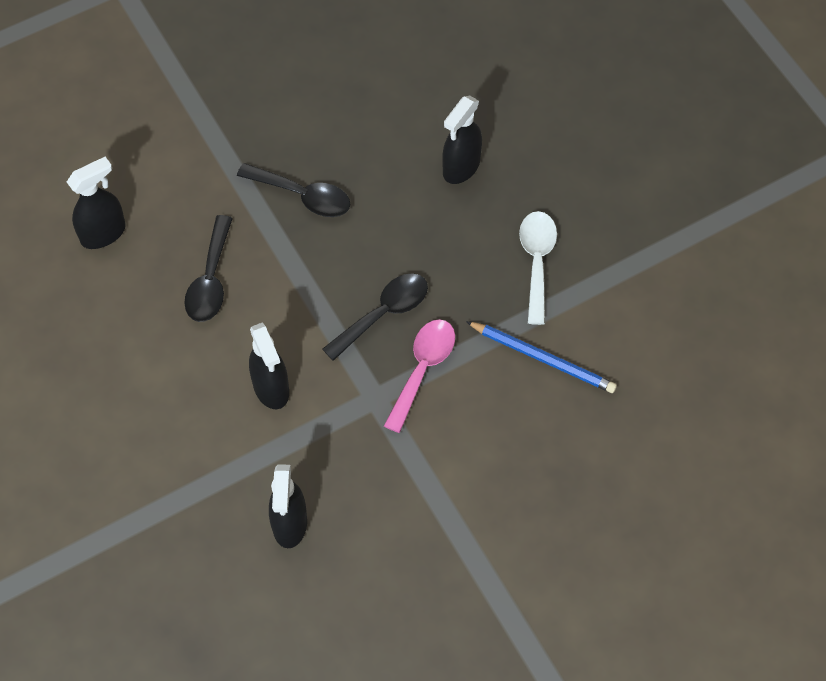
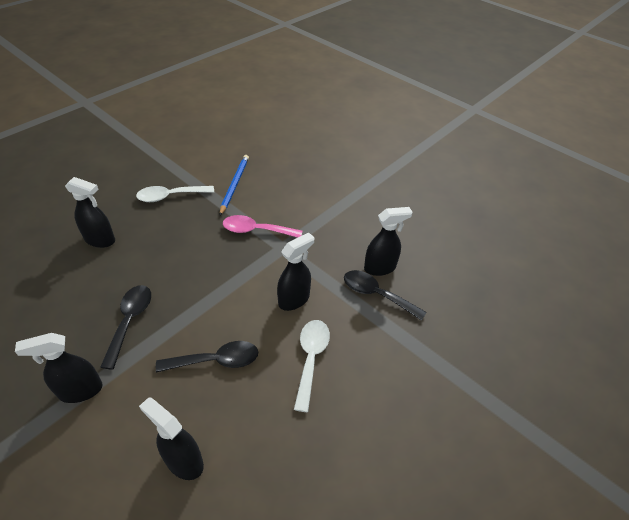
camera: 110 degrees left, 15 degrees down
(172, 384) = (311, 359): none -> white spoon
(223, 146) = (80, 390): none -> black spray bottle
(383, 314) = (222, 255): black spoon -> black spoon (377, 295)

